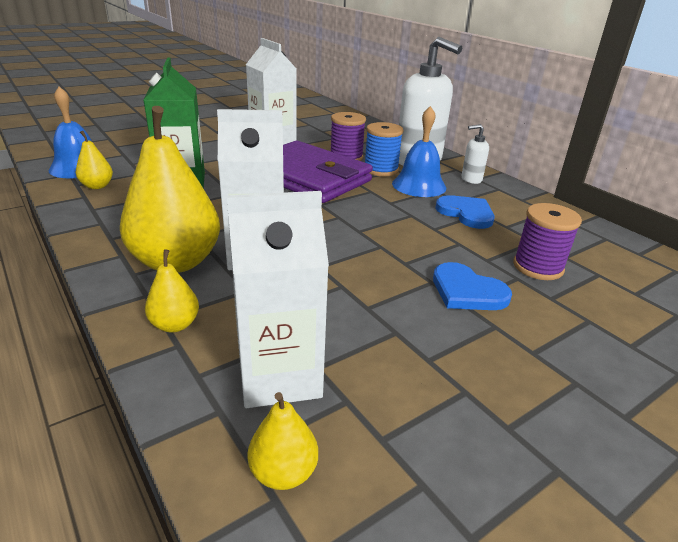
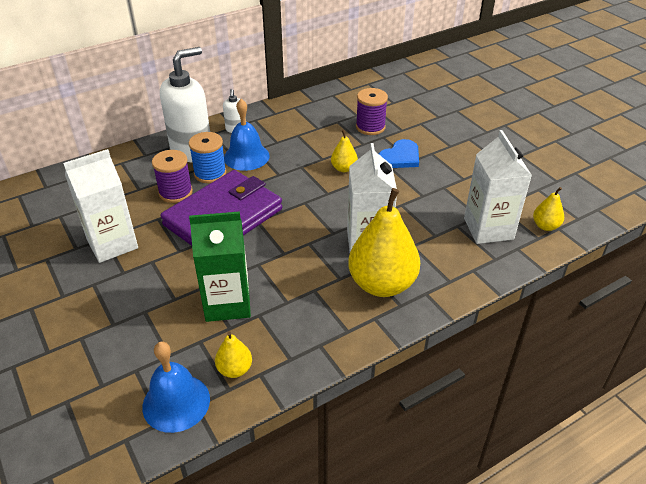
camera: 85 degrees left, 10 degrees up
(175, 325) = (455, 273): yellow pear -> yellow pear (344, 168)
(466, 213) = (298, 141): blue heart -> none

